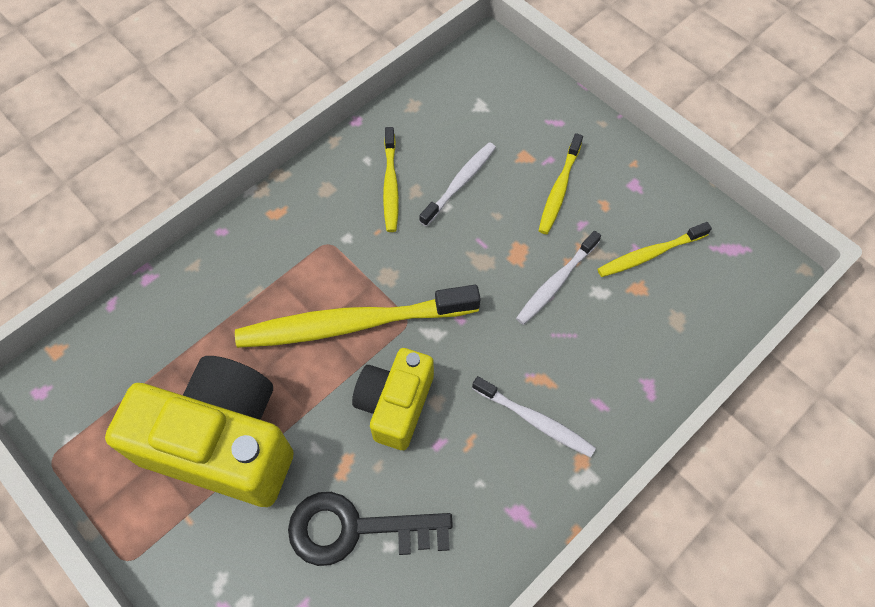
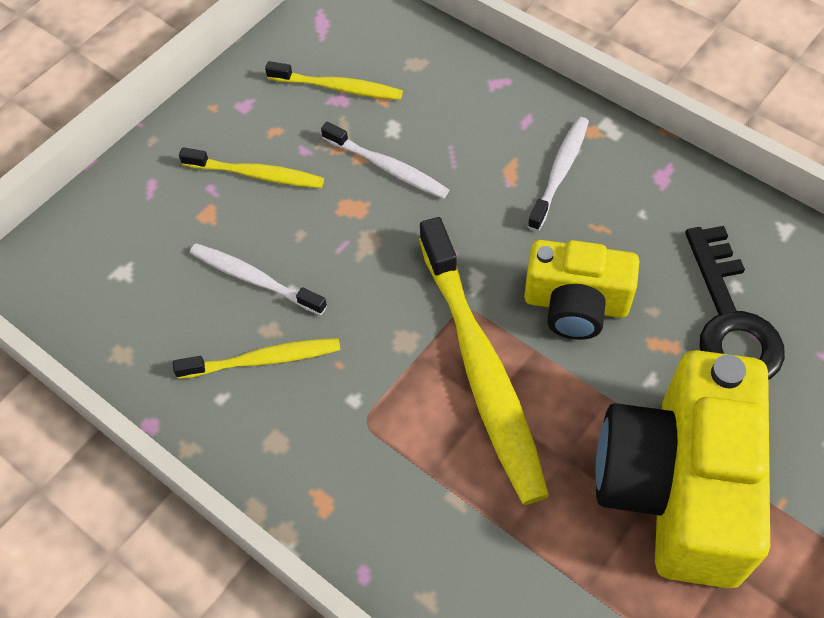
camera: 95 degrees left, 5 degrees down
(649, 254) = (338, 87): yellow toothbrush -> yellow toothbrush turned 45 degrees counterclockwise

